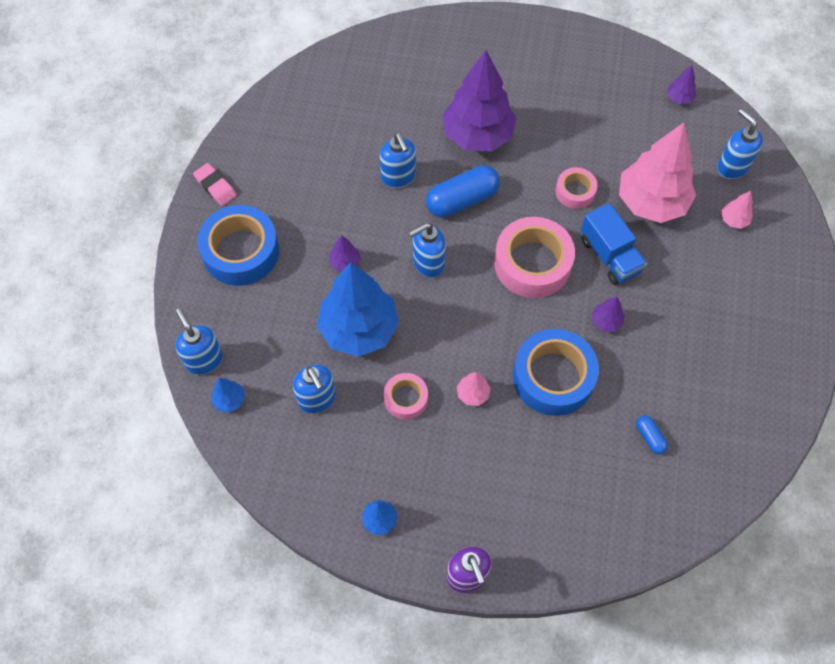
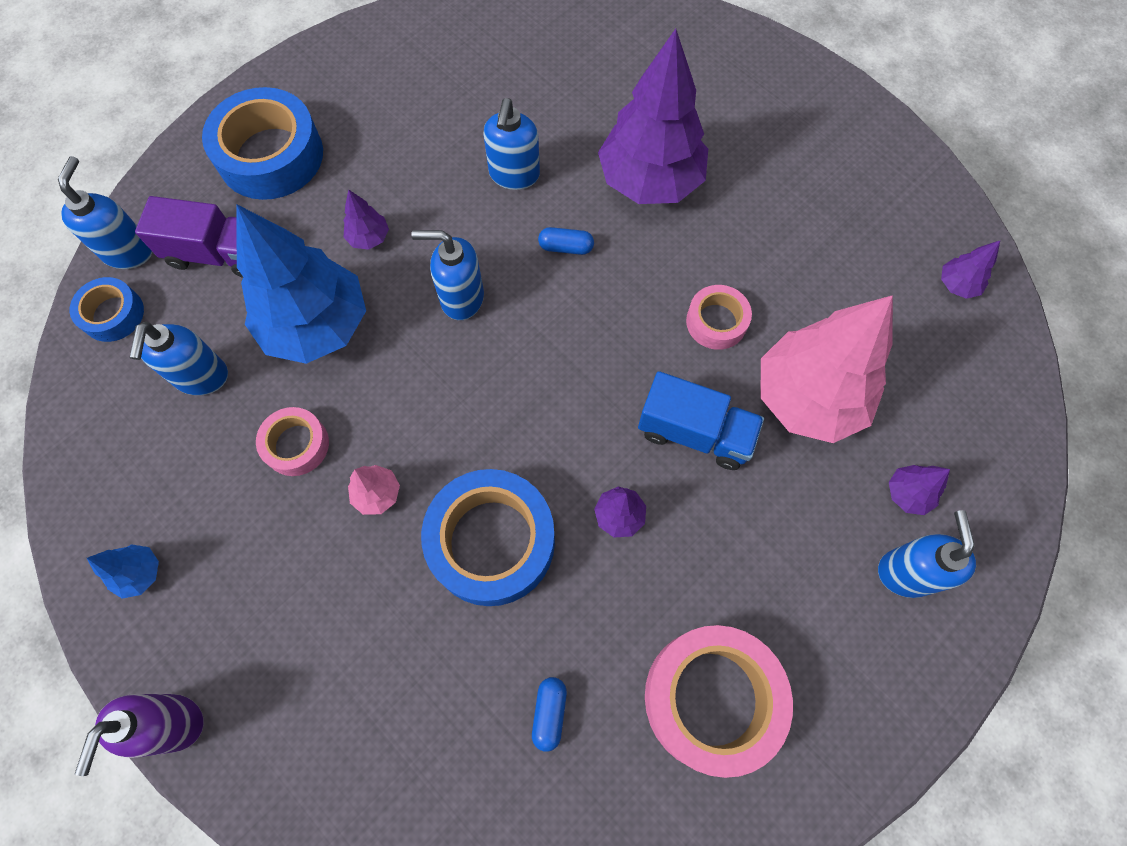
camera: 35 degrees right, 5 degrees up
(215, 186) = (307, 69): pink eraser -> none
(229, 400) = (113, 314): blue tree -> blue tape
(263, 326) = (219, 254): none -> purple truck
(462, 200) = (566, 247): blue capsule -> blue capsule, size x0.48
(532, 263) = (587, 378): pink tape -> pink tape (712, 698)
(610, 256) = (695, 432): blue truck -> blue truck turned 75 degrees counterclockwise
(732, 167) = (962, 420): blue soap dispenser -> blue soap dispenser (906, 572)
(734, 220) = (907, 494): pink tree -> purple tree

